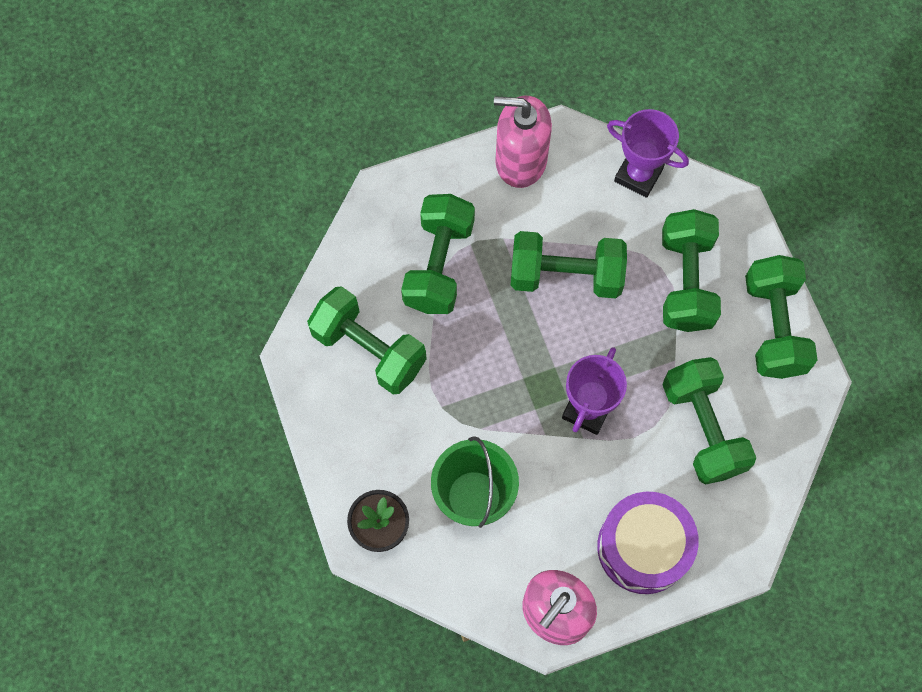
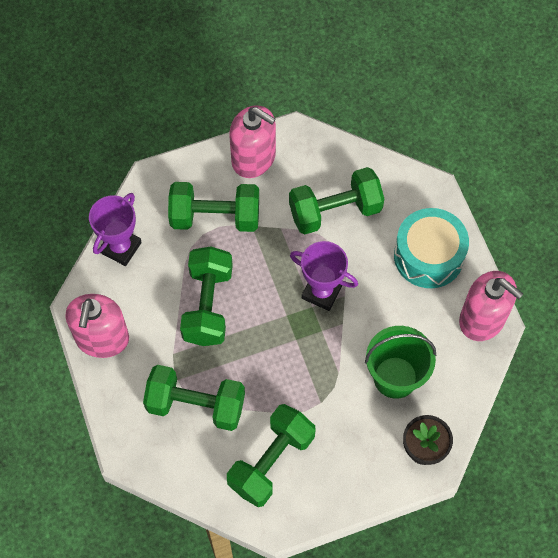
camera: 90 degrees left, 5 degrees down
(643, 547) = (428, 256): purple drum -> turquoise drum
(773, 327) = (253, 158): green dumbbell -> pink soap dispenser

